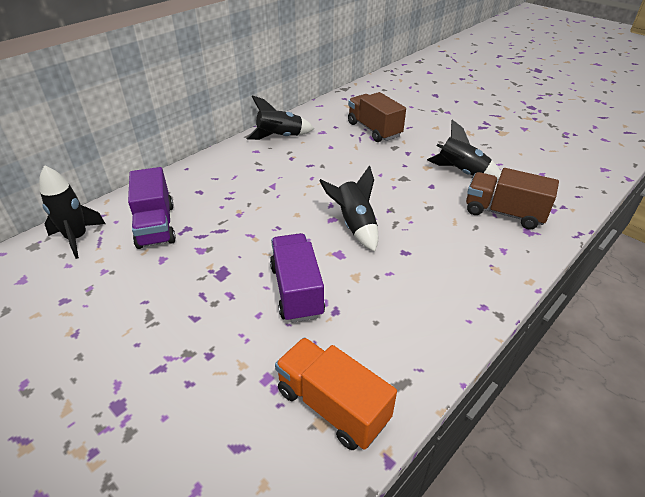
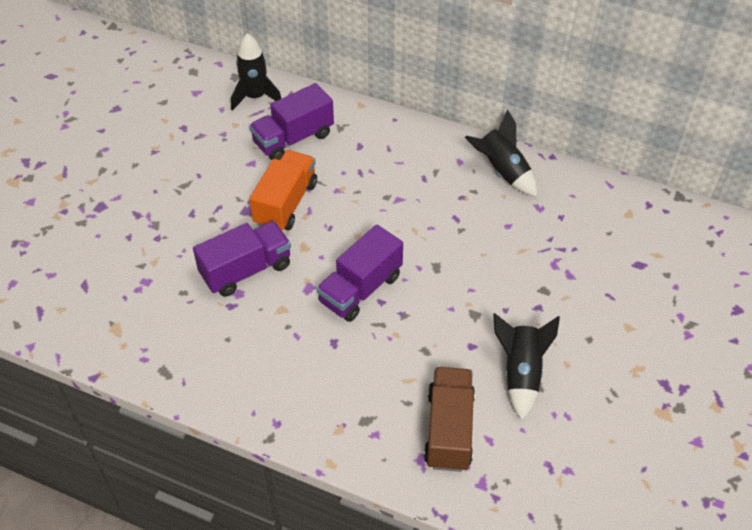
camera: 70 degrees right, 10 degrees up
(332, 405) = (132, 330): orange truck -> orange truck (286, 204)
(355, 225) = (360, 289): black rocket -> purple truck
(374, 130) = (577, 259): brown truck -> none

